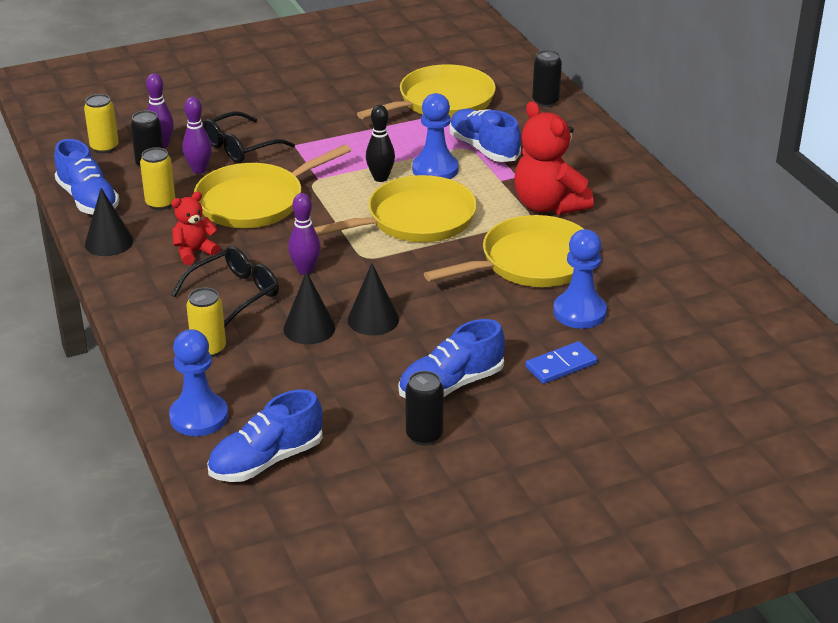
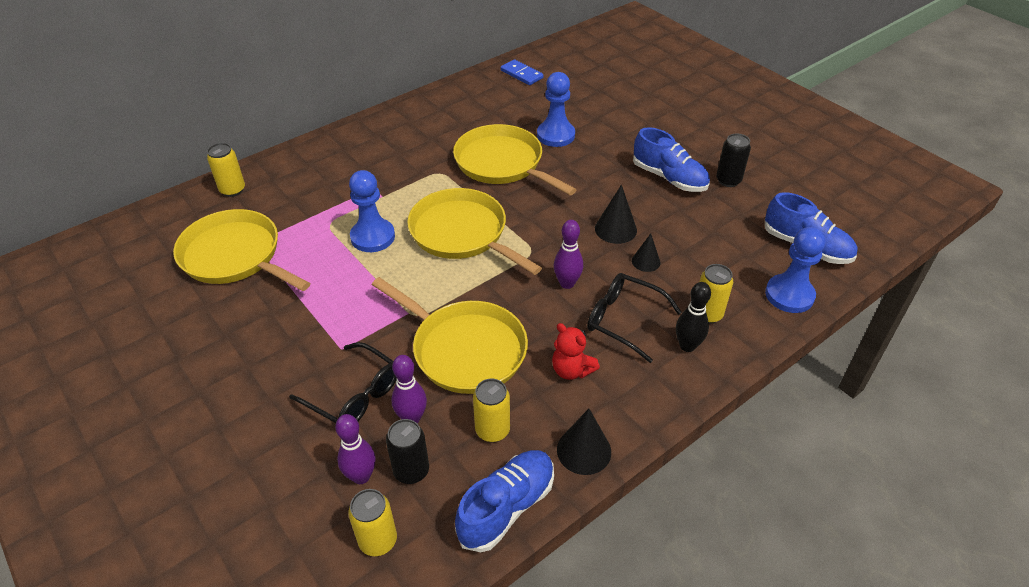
camera: 105 degrees left, 10 degrees up
(309, 328) = (646, 261): black cone -> black cone, size x0.65
(380, 178) = (396, 269): black bowling pin -> black bowling pin (687, 346)
(483, 149) = (328, 214): blue shoe -> none
(545, 101) = (232, 190): black can -> yellow can
(548, 205) = (417, 166): red teddy bear -> none
(561, 365) = (619, 136): blue domino -> blue domino (521, 74)

